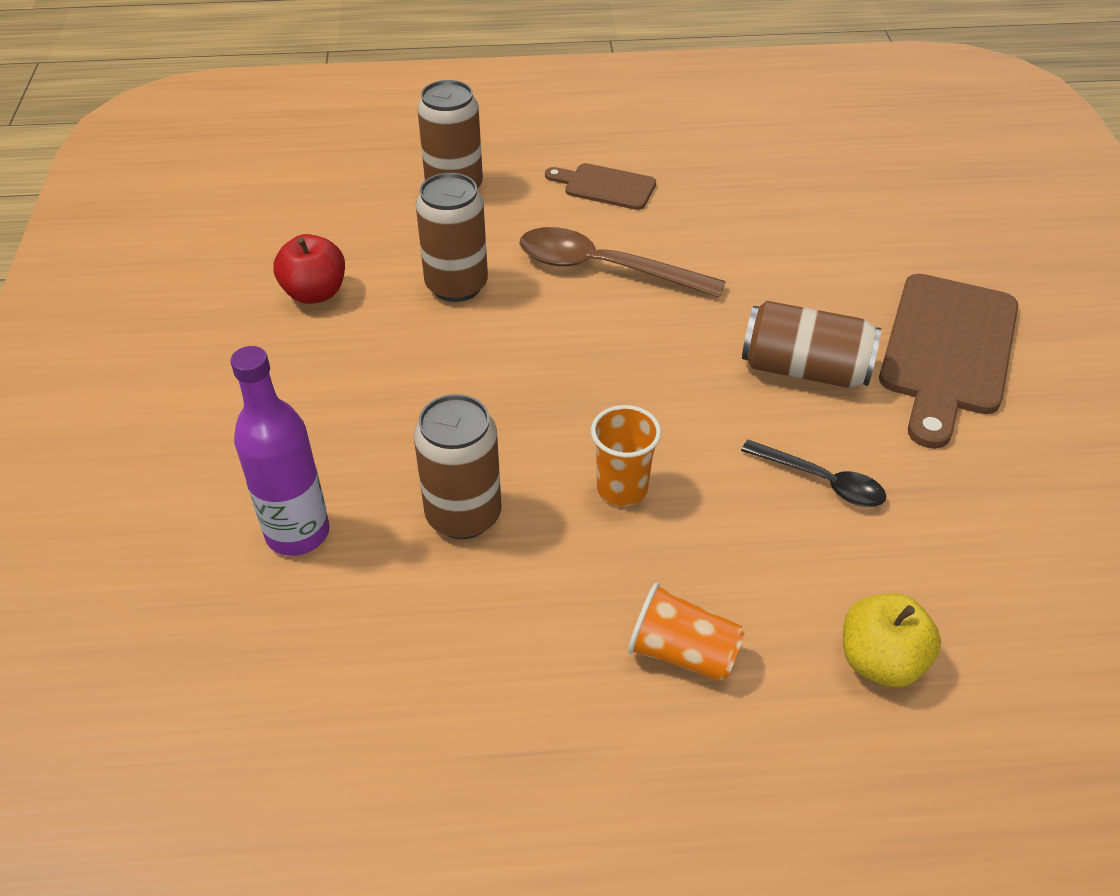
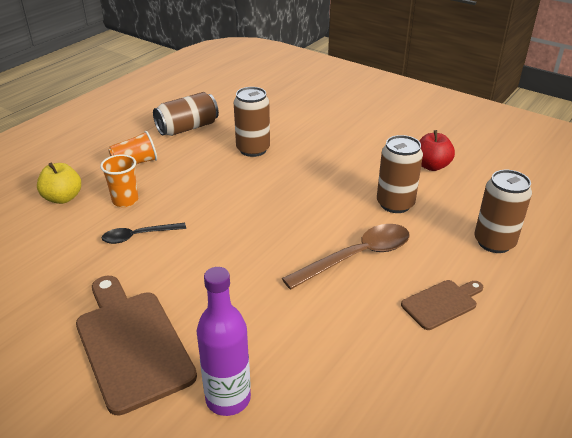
camera: 130 degrees right, 10 degrees down
(297, 533) = (291, 119): purple bottle -> purple bottle (228, 398)
(622, 488) = (213, 186): orange cup -> orange cup (125, 200)
(804, 369) = (197, 277): brown can -> brown can (187, 128)

